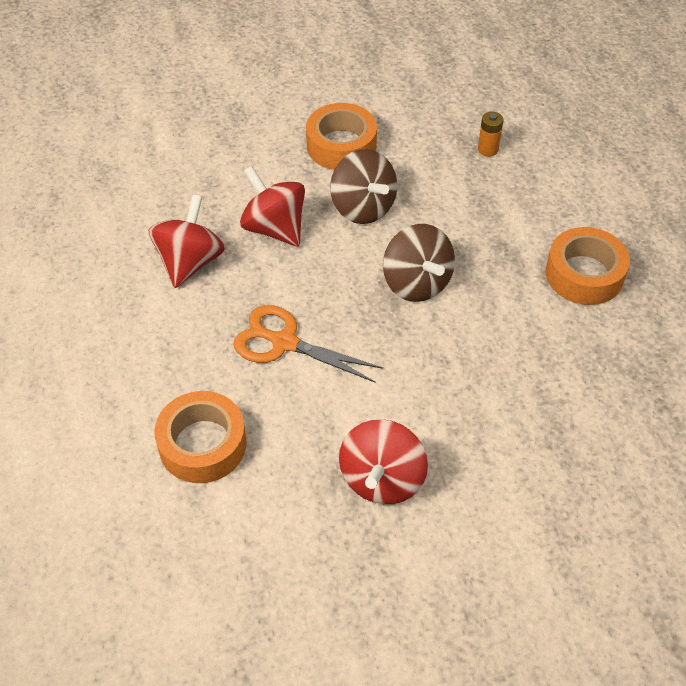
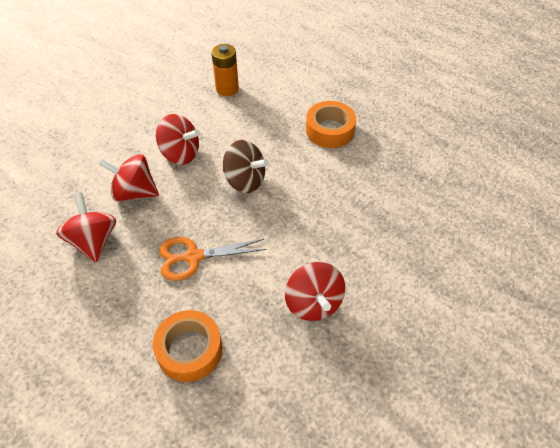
camera: 35 degrees left, 0 degrees up
(341, 145) = (139, 125): orange tape -> none
(363, 207) = (180, 154): brown spinning top -> red spinning top
(488, 149) = (227, 89): orange battery -> orange battery, size x1.70

